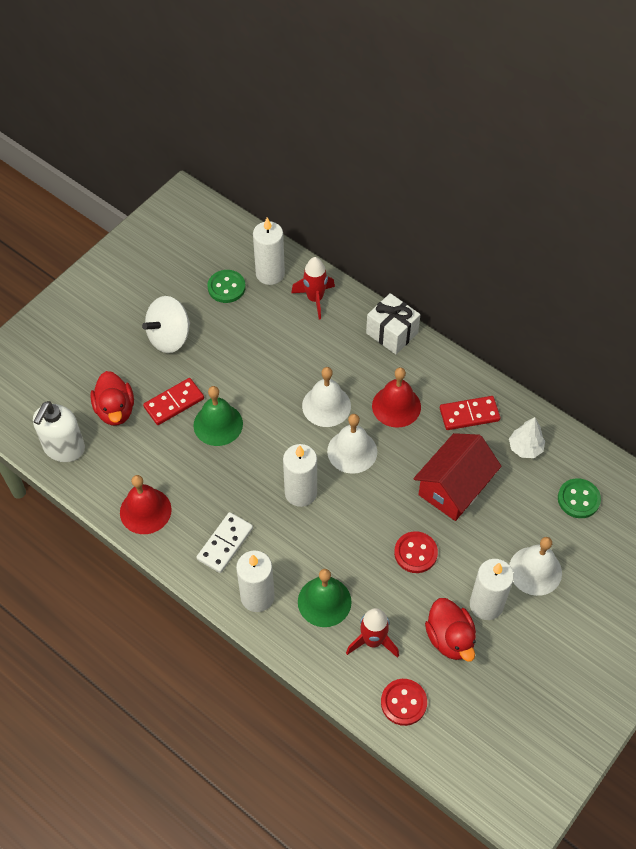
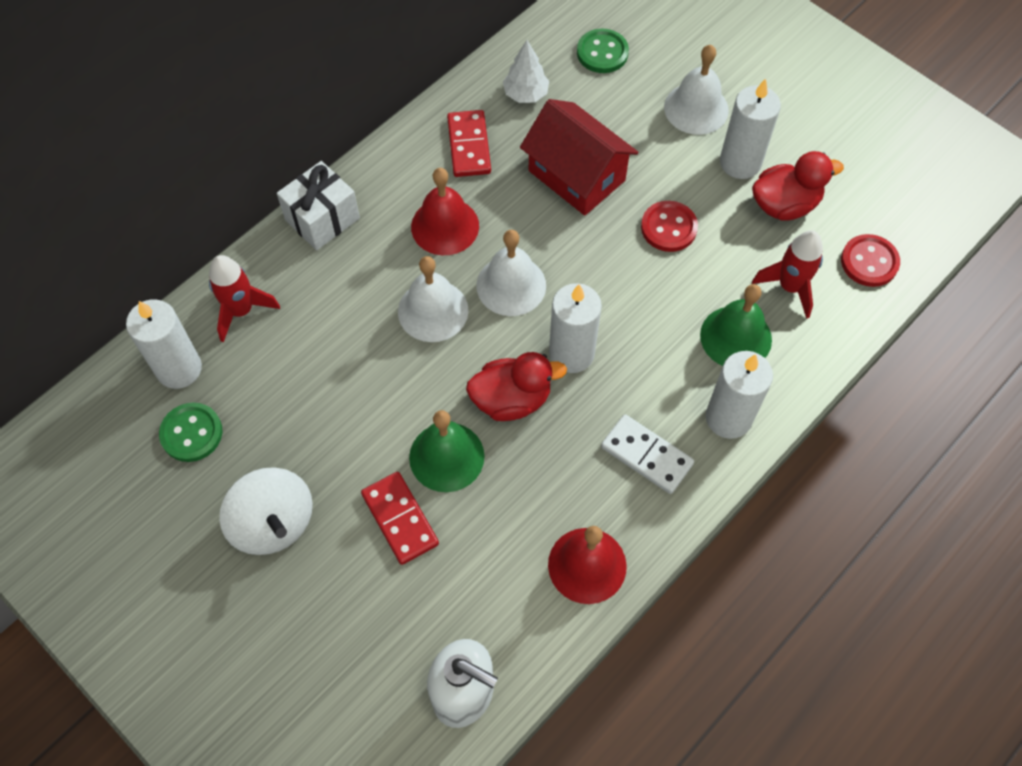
camera: 85 degrees left, 5 degrees up
(115, 410) = (401, 610): red duck -> red duck (511, 399)

